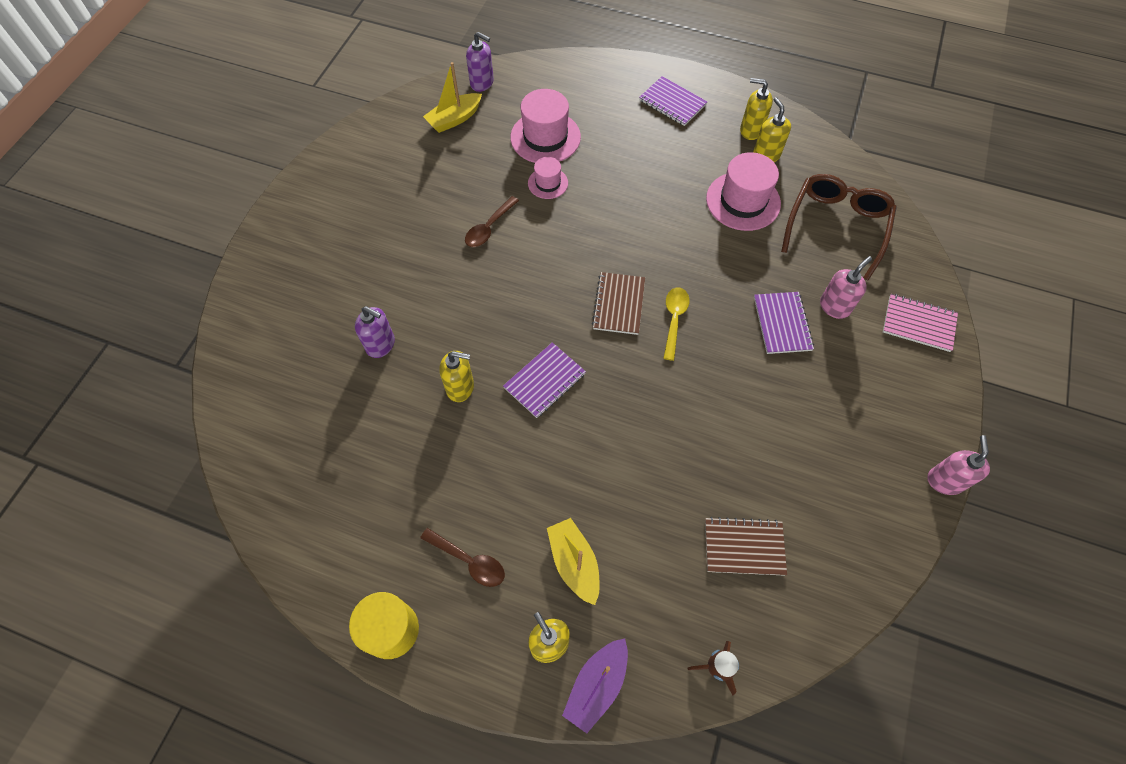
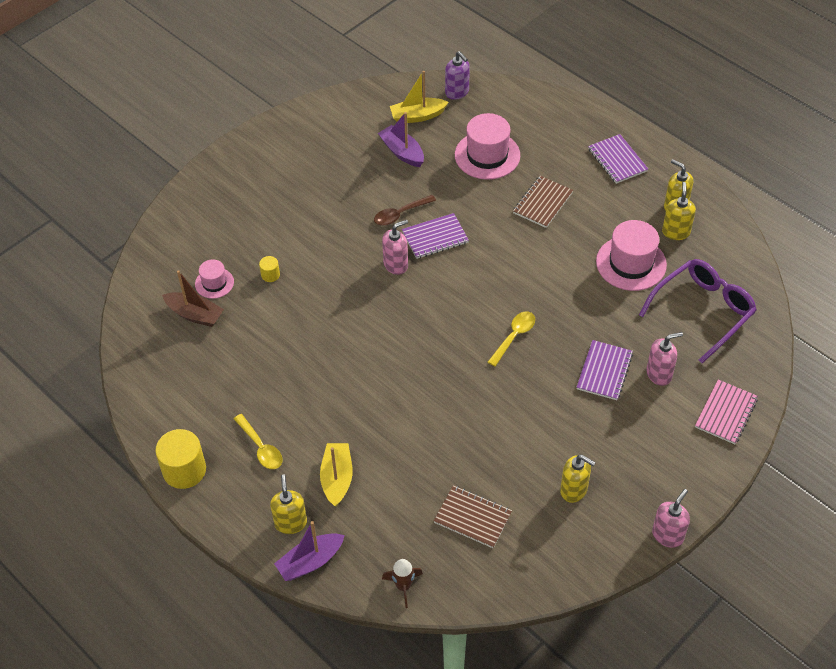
camera: 25 degrees right, 10 degrees down
(315, 424) = (195, 315): none -> brown boat
(381, 345) = (270, 275): purple soap dispenser -> yellow cylinder
(457, 161) = (402, 152): none -> purple boat
(460, 387) = (315, 327): yellow soap dispenser -> yellow soap dispenser (574, 490)
(469, 561) = (261, 448): brown spoon -> yellow spoon
(512, 284) = (396, 265): none -> pink soap dispenser
(544, 381) = (383, 345): purple notebook -> purple notebook (435, 237)
(548, 183) = (468, 194): pink hat -> pink hat (214, 283)
(619, 304) = (474, 309): brown notebook -> brown notebook (542, 203)
(836, 226) = (703, 311): brown glasses -> purple glasses
(918, 324) = (726, 413): pink notebook -> pink notebook turned 75 degrees clockwise

